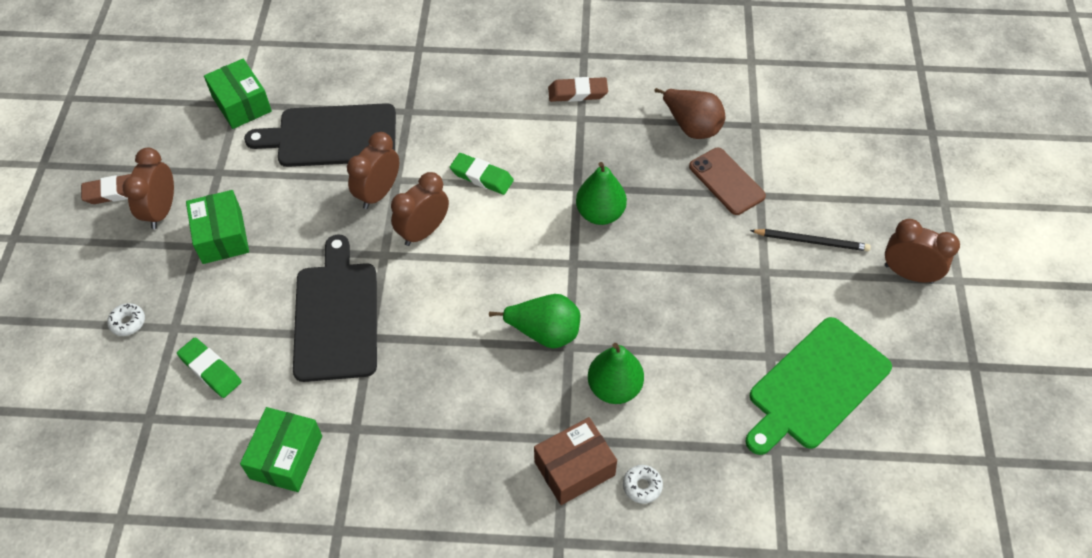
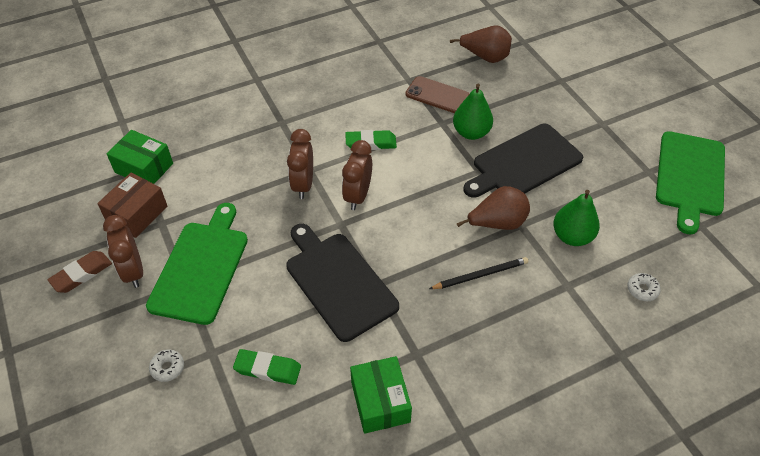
camera: 30 degrees left, 5 degrees down
(222, 236) = (201, 267): green box -> green cutting board
(331, 136) = (236, 161): black cutting board -> black cutting board (524, 163)
(544, 332) = (497, 223): green pear -> brown pear
(574, 468) = (590, 301): brown box -> brown box (137, 214)
(577, 93) = (394, 65): brown eraser -> none
(726, 181) = (534, 81): brown phone -> brown phone (437, 95)
(811, 241) = (614, 94): black pencil -> black pencil (480, 275)
(908, 273) = (684, 89): brown clock -> none

